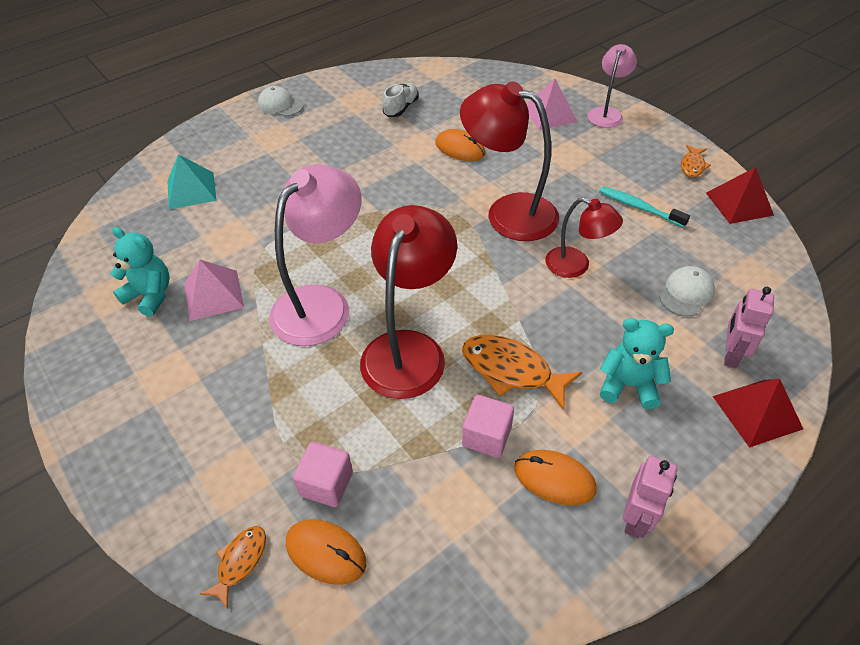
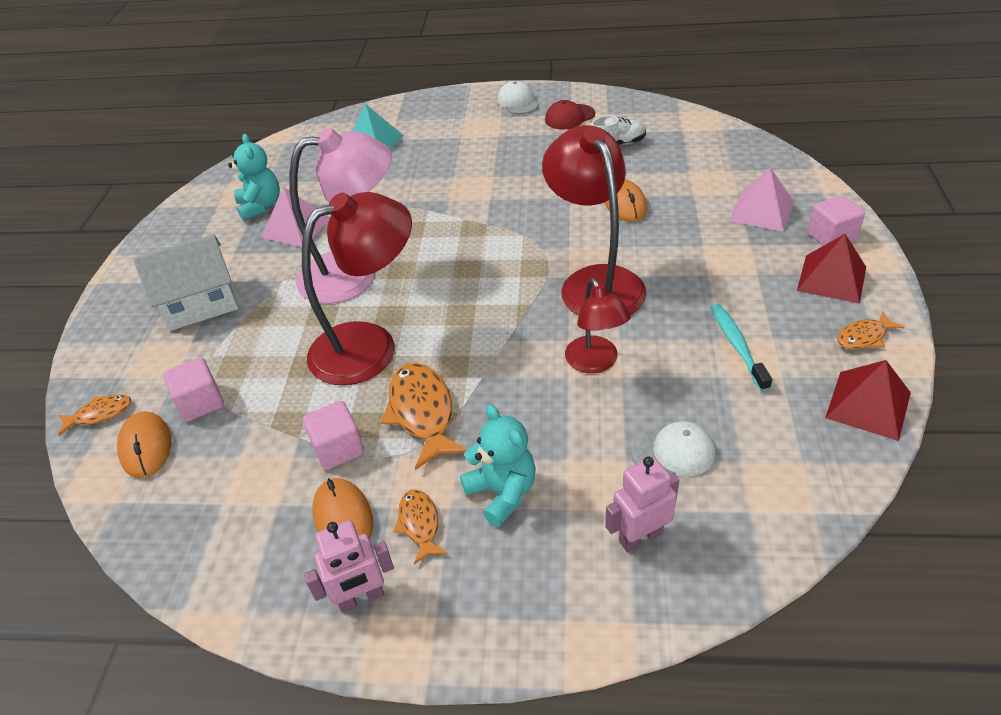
camera: 45 degrees right, 5 degrees down
(208, 409) = (200, 304): none -> white house
(339, 101) = (569, 117): none -> red cap
(606, 113) = (831, 237): pink lamp -> pink cube
(607, 443) = (419, 524): none -> orange fish
(757, 412) = (592, 605): red pyramid -> red pyramid (832, 278)

